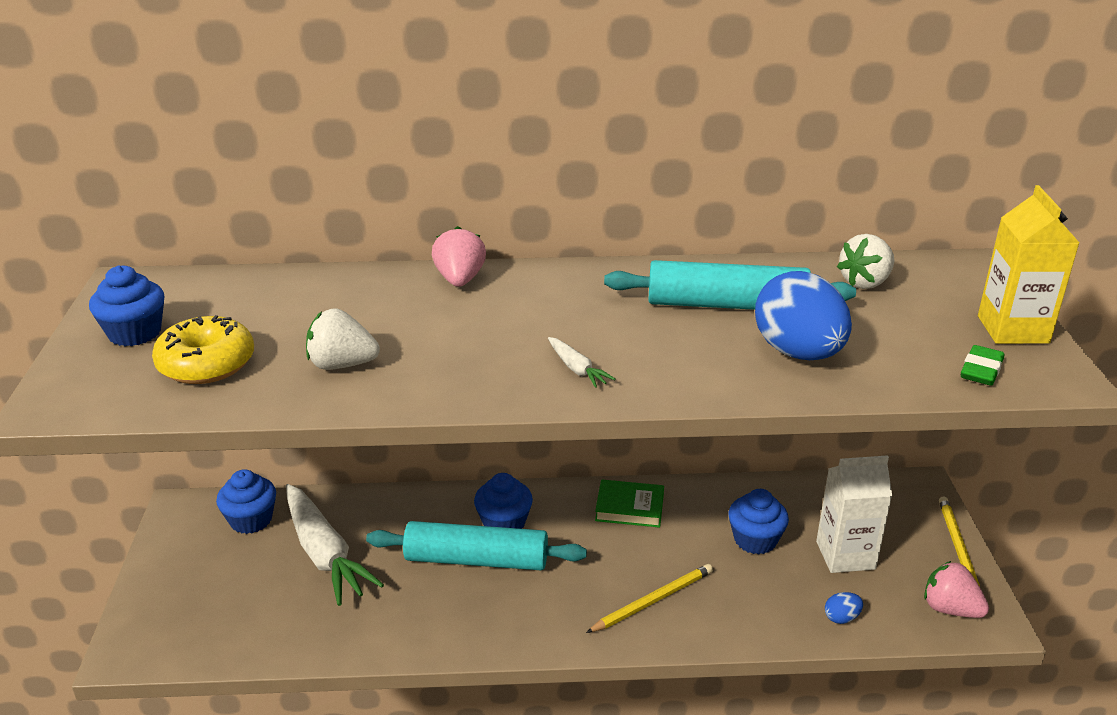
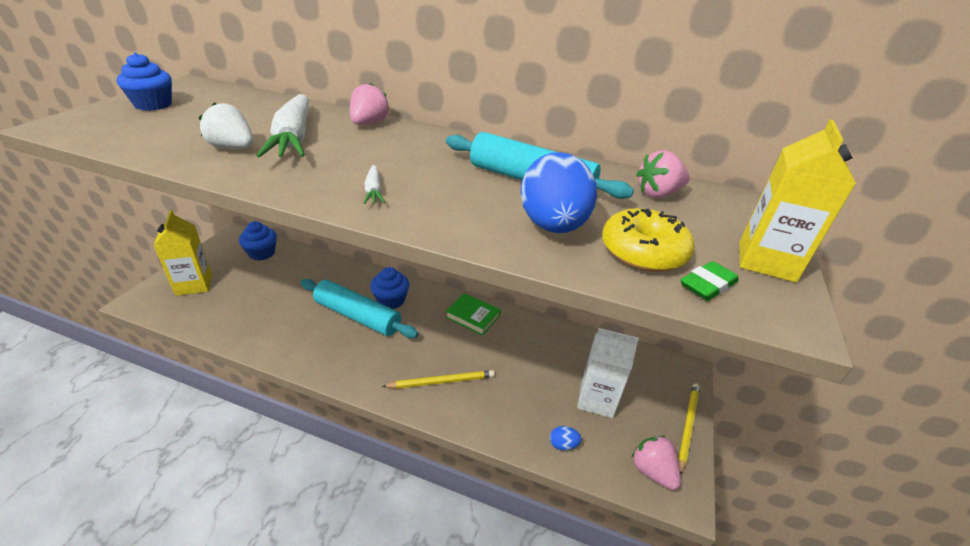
camera: 20 degrees right, 5 degrees up
(190, 599) = (194, 284): none -> yellow carton
(206, 364) = (162, 128): yellow donut -> yellow donut (643, 252)
(324, 554) = (280, 284): white carrot -> white carrot (293, 138)
(755, 540) = (539, 366): blue cupcake -> none
(865, 282) = (658, 194): white strawberry -> pink strawberry

